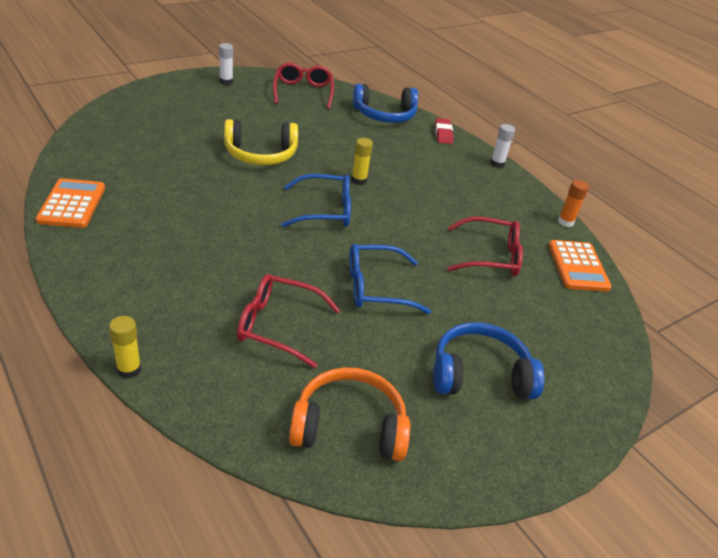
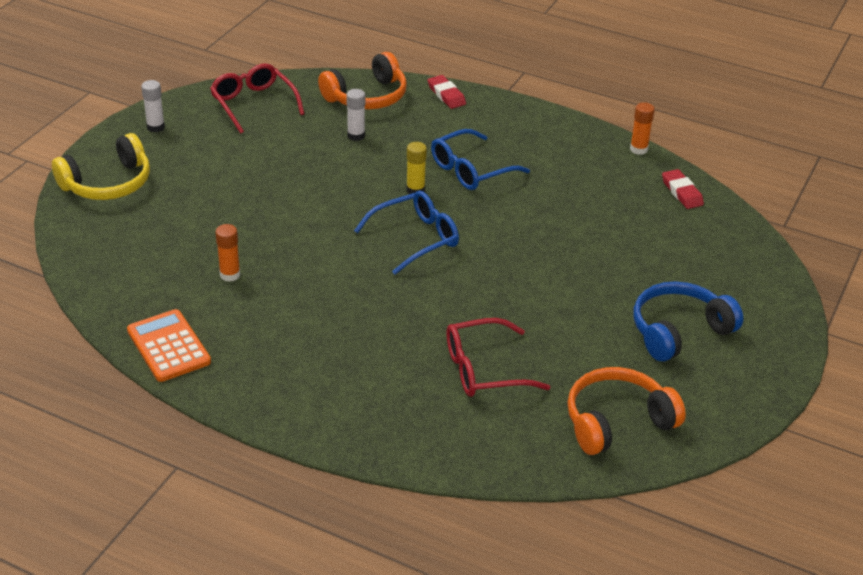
camera: 25 degrees left, 0 degrees up
(129, 370) = (402, 465): yellow glue stick -> none
(168, 179) = (230, 275): none -> orange glue stick
(260, 154) = (291, 204): yellow headphones -> yellow headphones (108, 184)
(376, 287) = (532, 295): blue glasses -> blue glasses (470, 170)
(384, 115) = (367, 97): blue headphones -> orange headphones
(491, 256) = (602, 217): red glasses -> none
(497, 164) = (527, 109): white glue stick -> white glue stick (356, 136)
(578, 266) = (682, 192): orange calculator -> red eraser

